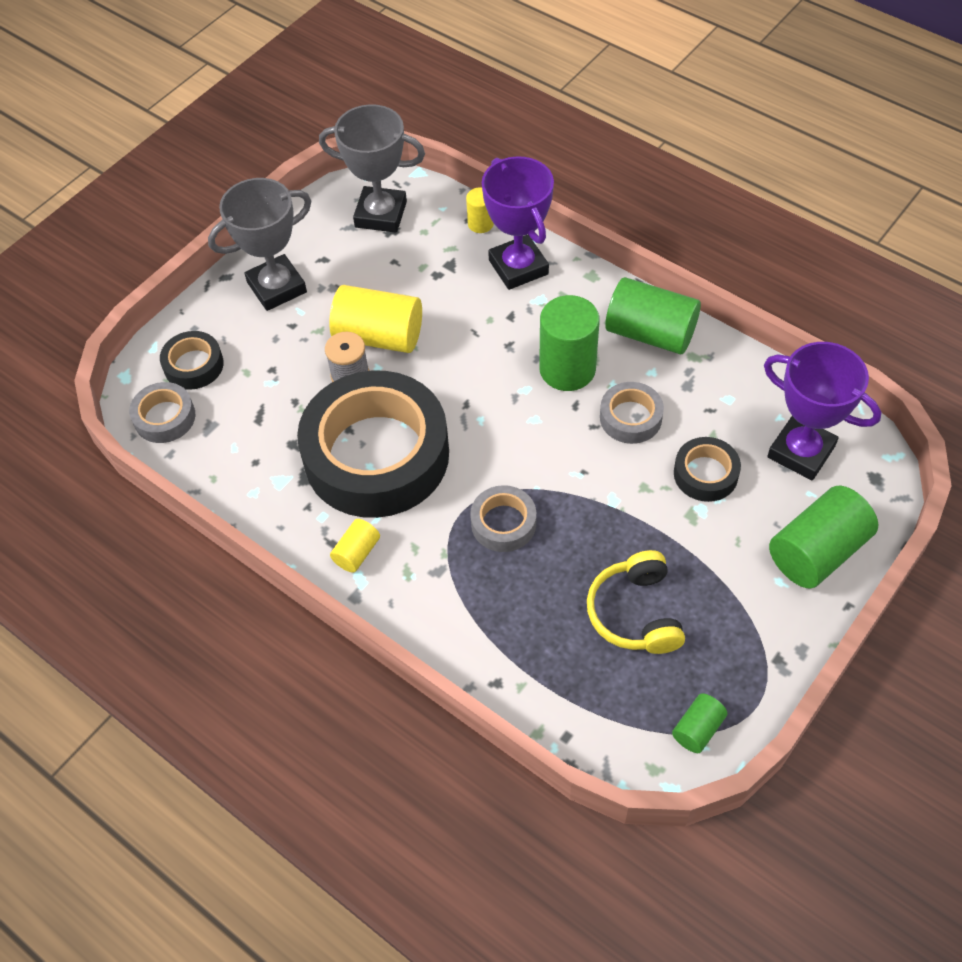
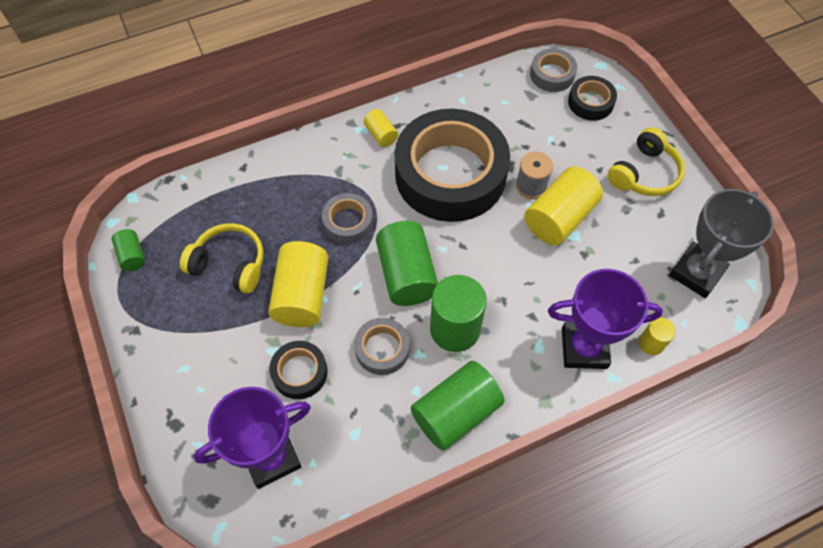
camera: 115 degrees right, 5 degrees up
(277, 287) = (644, 173): grey trophy -> yellow headphones
(622, 519) = (302, 295): none -> yellow cylinder
(817, 551) = (186, 409): green cylinder -> green cylinder (407, 274)

